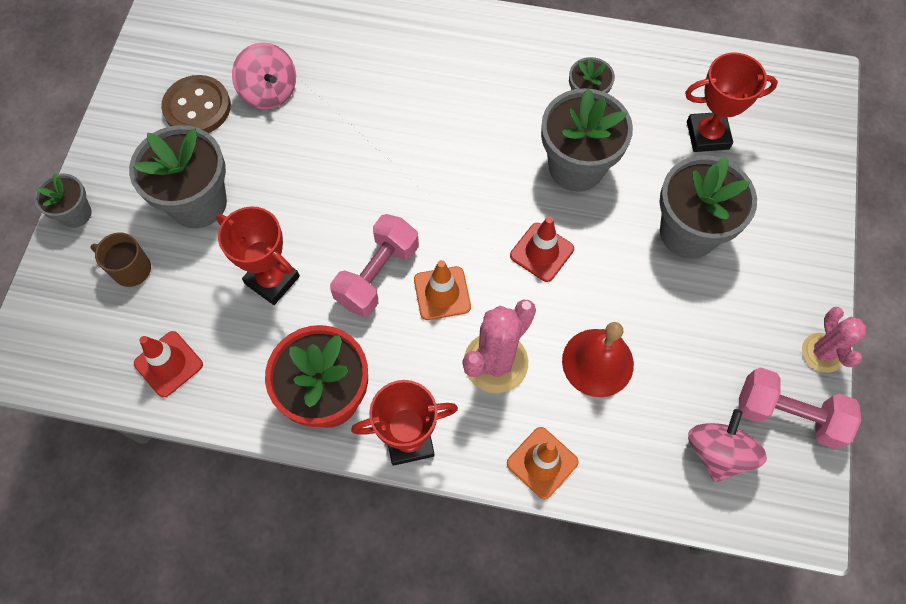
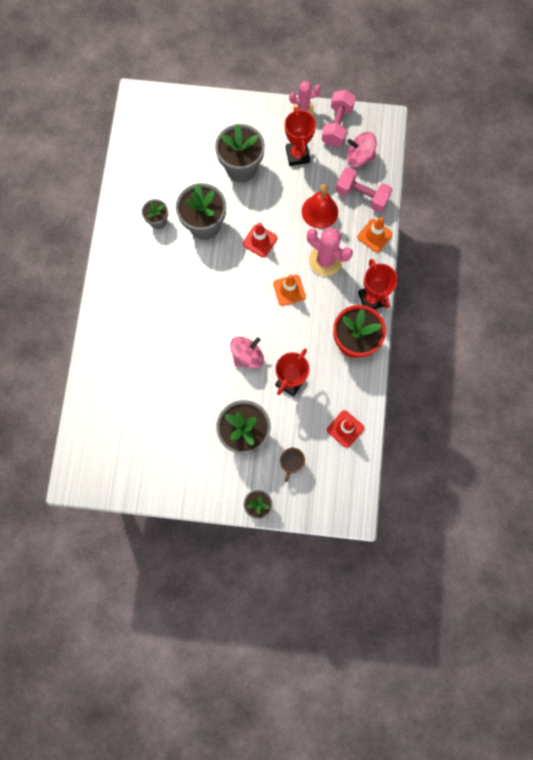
camera: 95 degrees left, 10 degrees up
(197, 107) = (177, 447): brown button -> none
(269, 91) = (163, 404): pink spinning top -> pink spinning top (247, 356)
(377, 275) = (281, 325): pink dumbbell -> pink dumbbell (361, 195)
(707, 135) = (179, 157): red trophy -> red trophy (297, 155)

